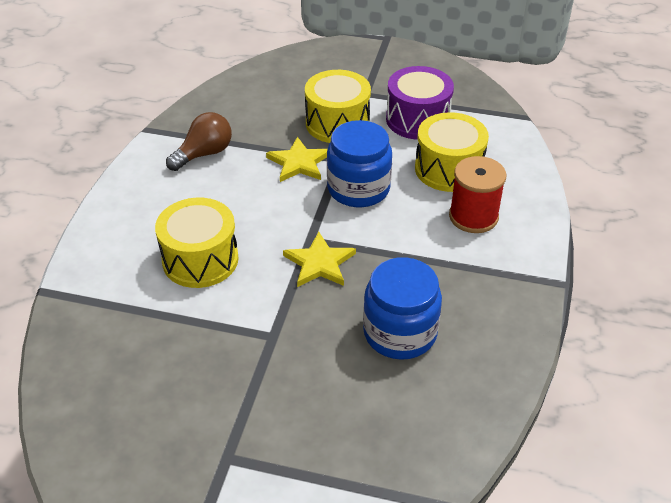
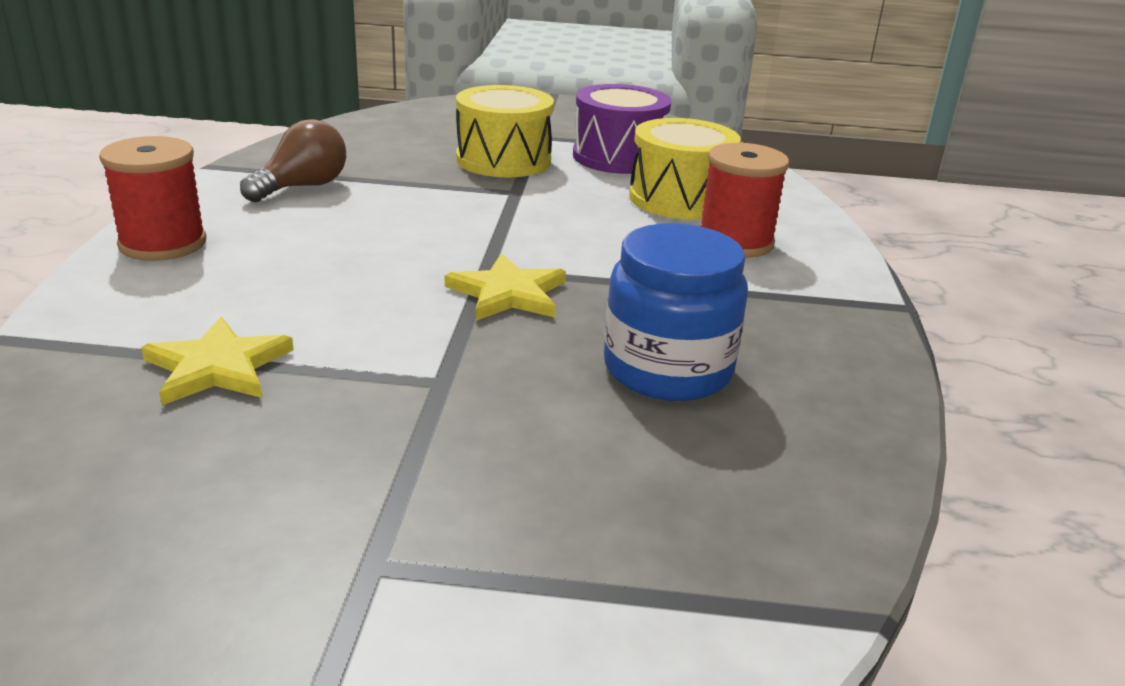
camera: 10 degrees left, 15 degrees down
(122, 211) = (163, 244): none -> red spool
(200, 259) = (301, 294): yellow drum -> none
(299, 163) = (453, 194): yellow star -> yellow star (217, 367)
(358, 189) = (551, 218): blue jar -> none

